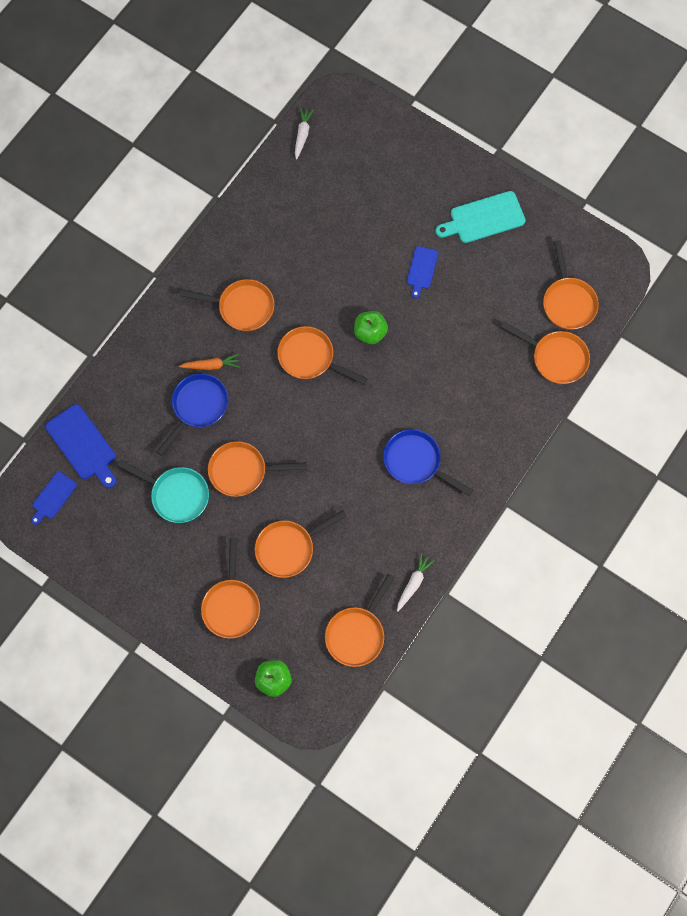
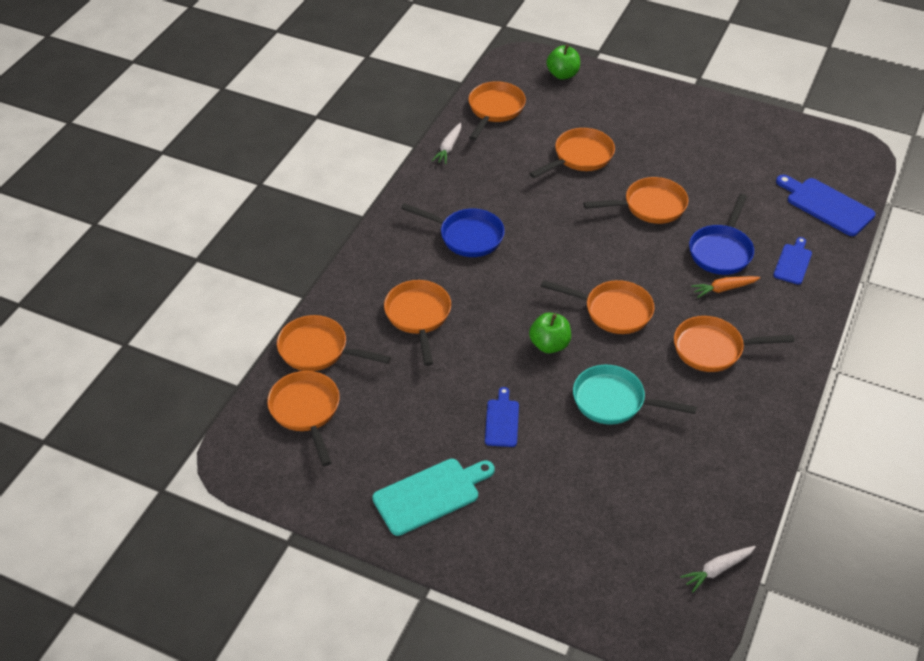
camera: 170 degrees right, 25 degrees down
(53, 497) = (832, 164): blue cutting board -> blue cutting board (793, 262)
(176, 494) = (710, 180): turquoise pan -> turquoise pan (614, 401)
(231, 605) = (620, 114): orange pan -> orange pan (418, 316)
(302, 135) = (717, 570): white carrot -> white carrot turned 60 degrees clockwise

